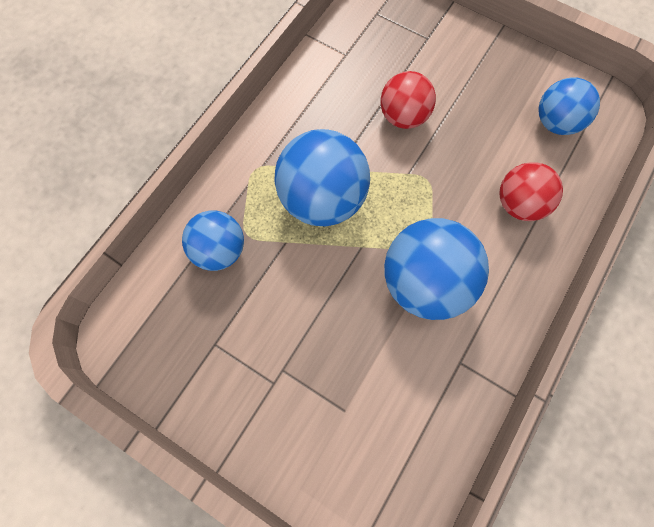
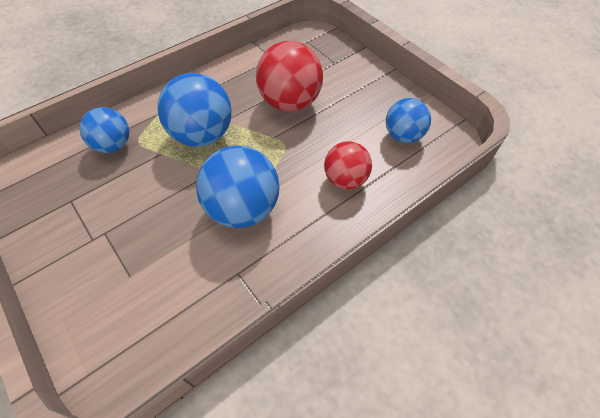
camera: 20 degrees right, 15 degrees down
(403, 116) = (290, 102): red ball -> red ball, size x1.59

